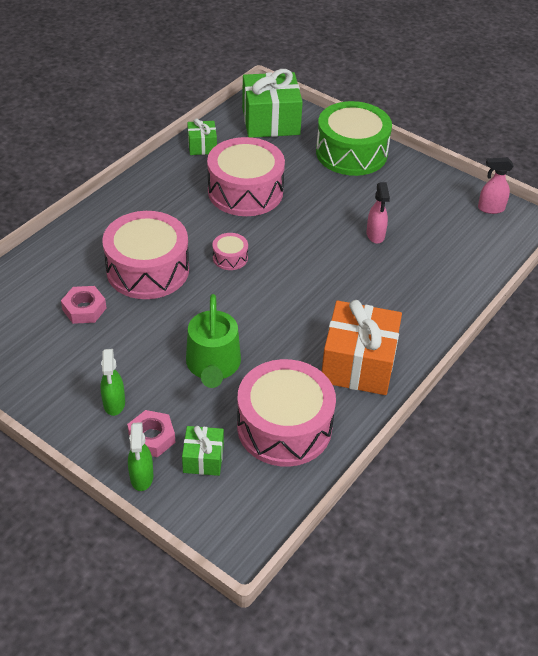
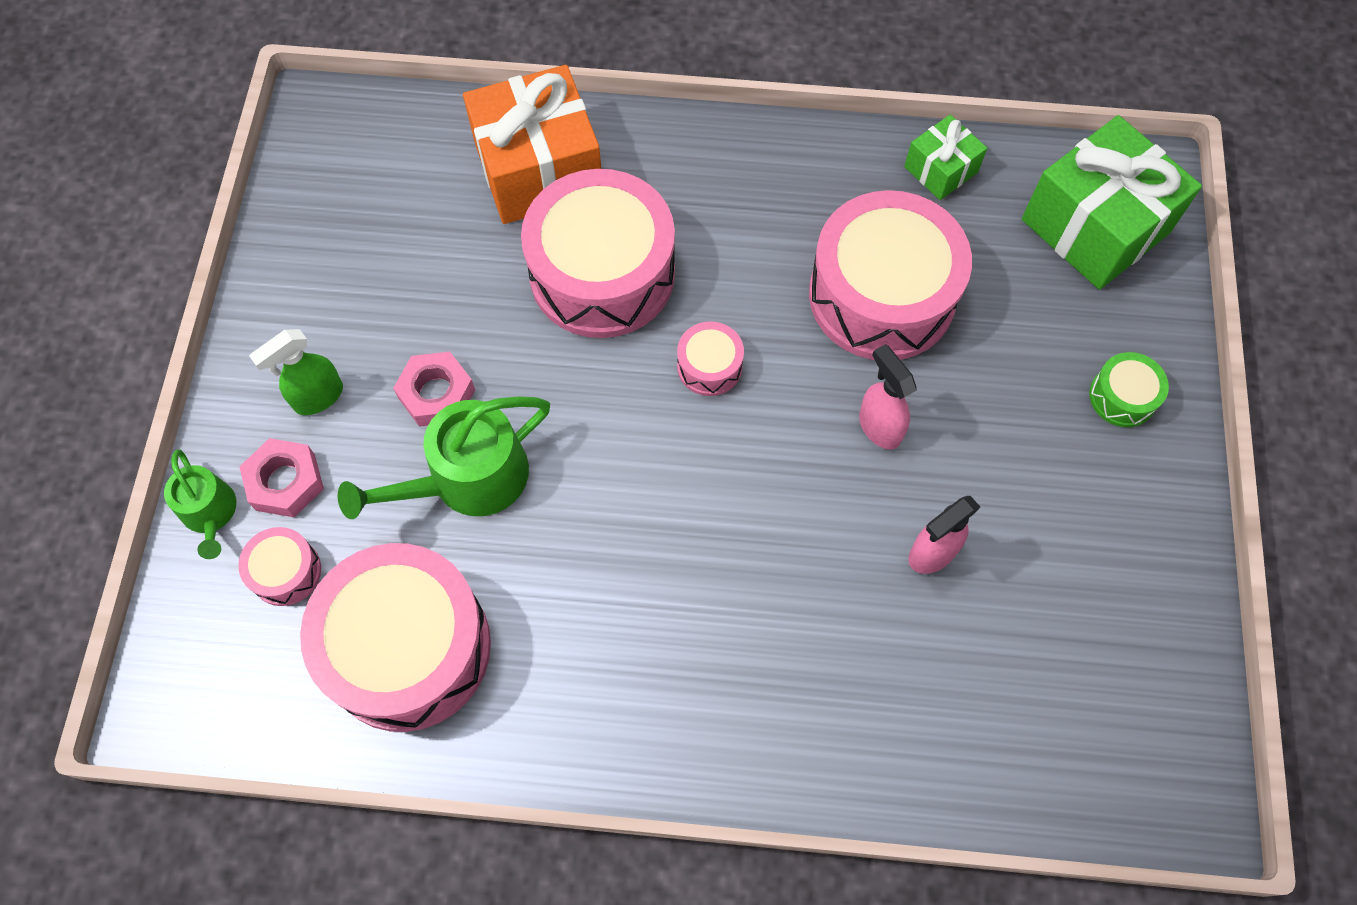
camera: 60 degrees right, 20 degrees up
(84, 309) = (468, 247): pink nut -> pink nut (437, 394)
(141, 477) = (210, 513): green spray bottle -> green watering can
(203, 459) = (285, 572): green gift -> pink drum
(351, 153) = (1122, 397): green drum -> green drum, size x0.44
(358, 364) = (605, 688): orange gift -> orange gift (539, 169)
(490, 208) = (1169, 717): pink spray bottle -> pink spray bottle (879, 426)

